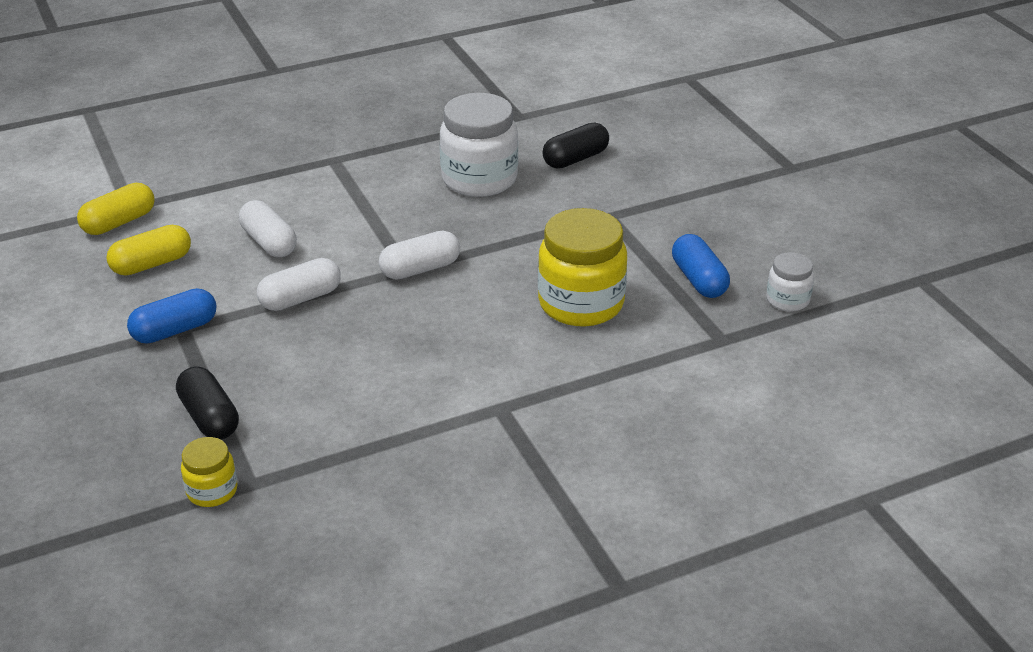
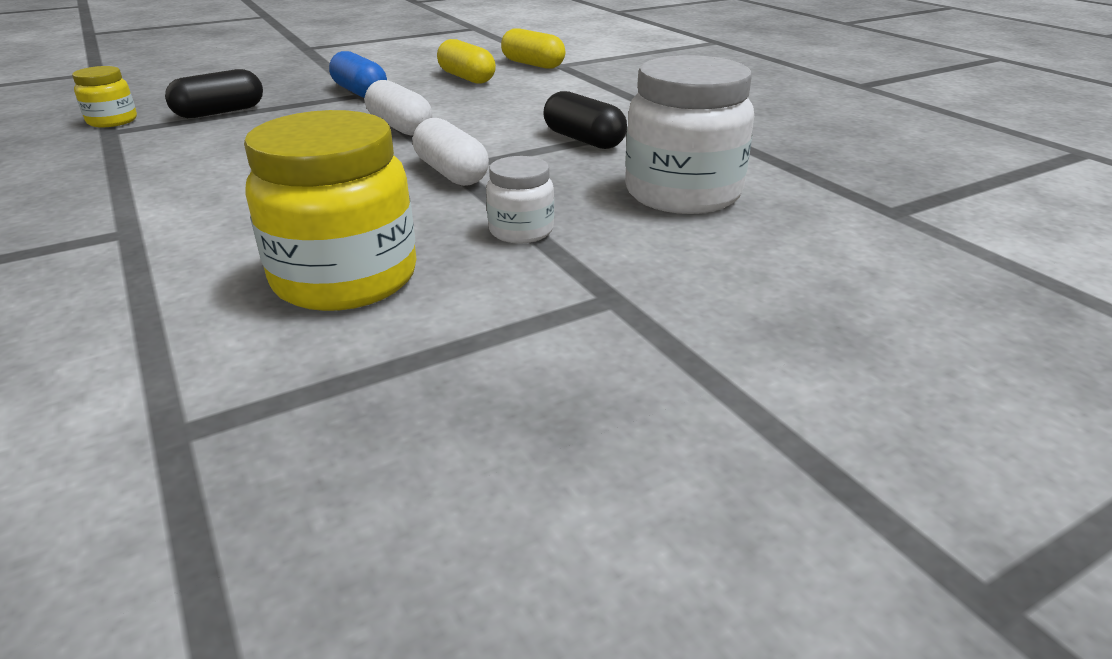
camera: 85 degrees right, 5 degrees down
(269, 242) = (505, 109): white capsule -> none
(575, 159) = (792, 261): black capsule -> black capsule (584, 140)
(699, 280) = (394, 404): blue capsule -> none
(787, 300) = (278, 557): white jar -> white jar (521, 231)

